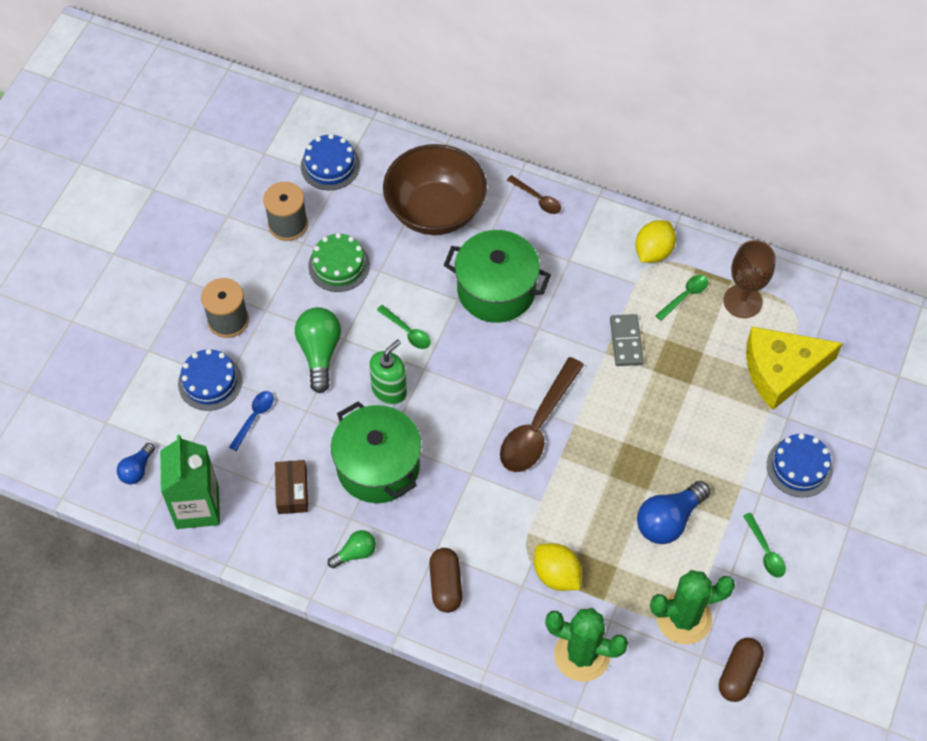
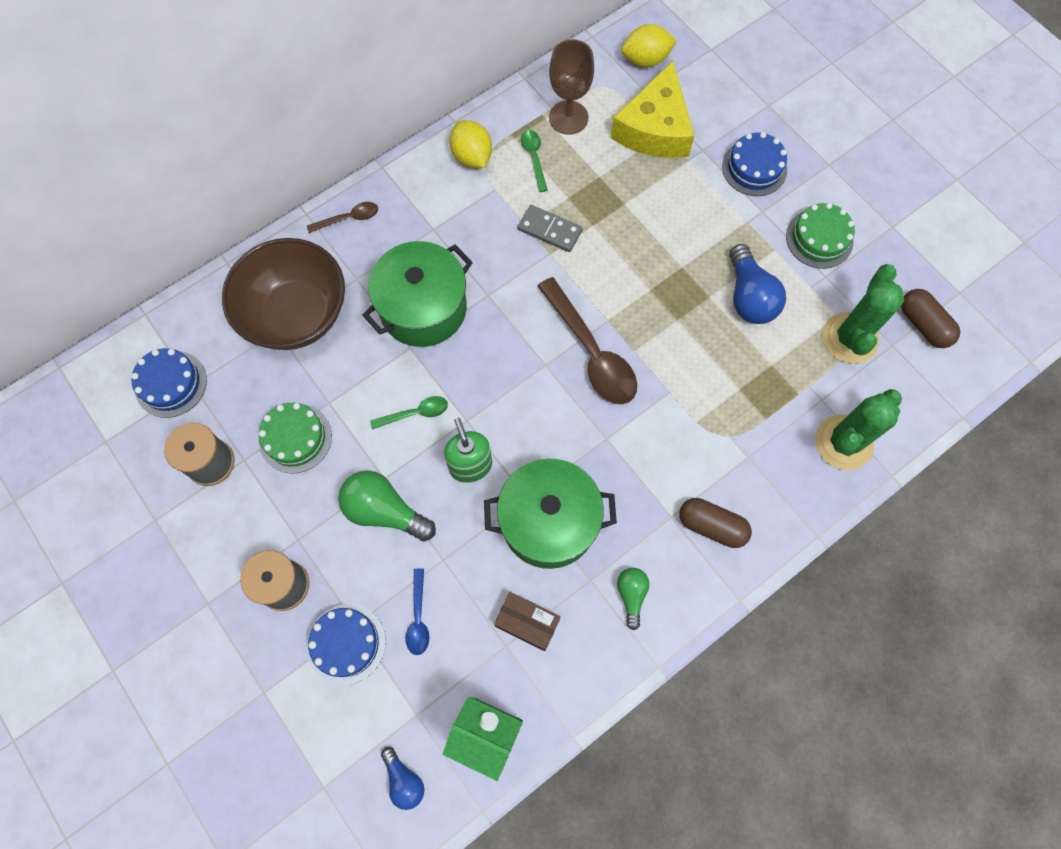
camera: 60 degrees left, 10 degrees up
(254, 417) = (418, 618): blue spoon -> blue spoon turned 150 degrees counterclockwise
(556, 575) = (753, 420): yellow lemon -> yellow lemon (645, 60)
(765, 551) = (819, 238): green spoon -> green cake

